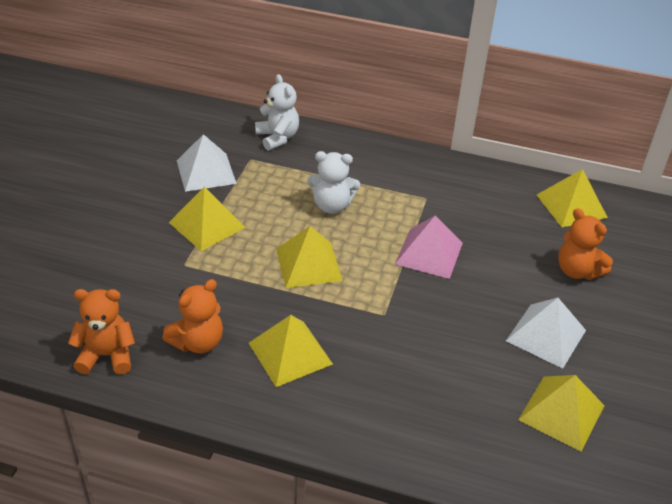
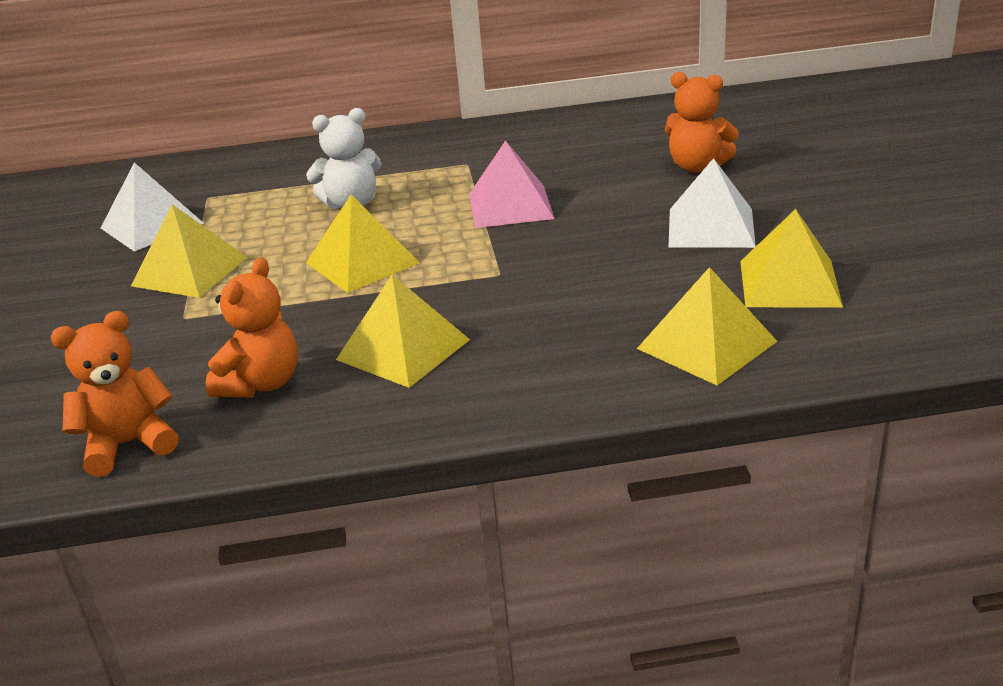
camera: 20 degrees left, 10 degrees down
(277, 138) = (231, 169): white teddy bear -> none
(571, 206) = (643, 121): yellow pyramid -> yellow pyramid (706, 345)

